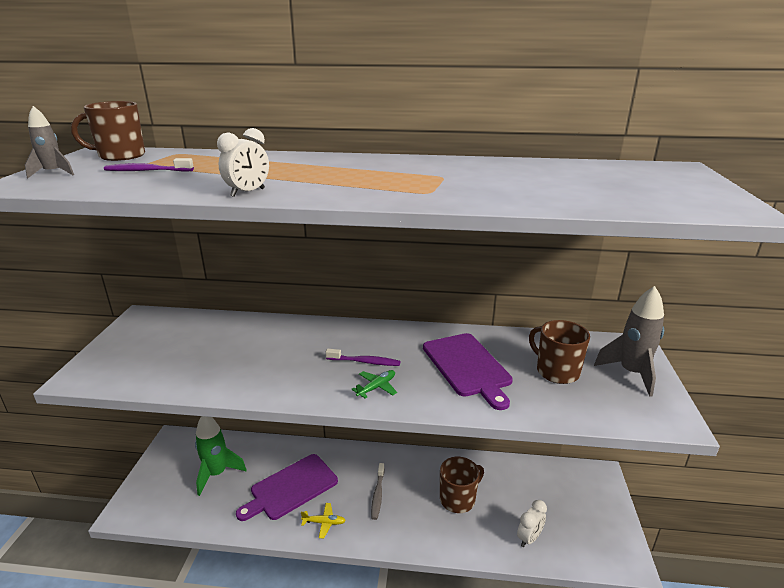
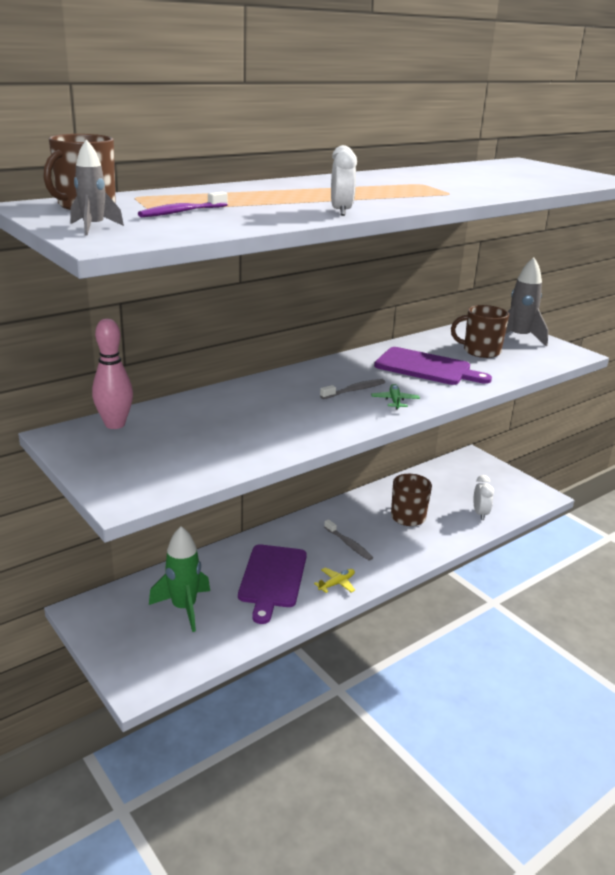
camera: 45 degrees left, 0 degrees up
(177, 320) = (115, 424): none -> pink bowling pin
(365, 362) = (354, 390): purple toothbrush -> grey toothbrush

